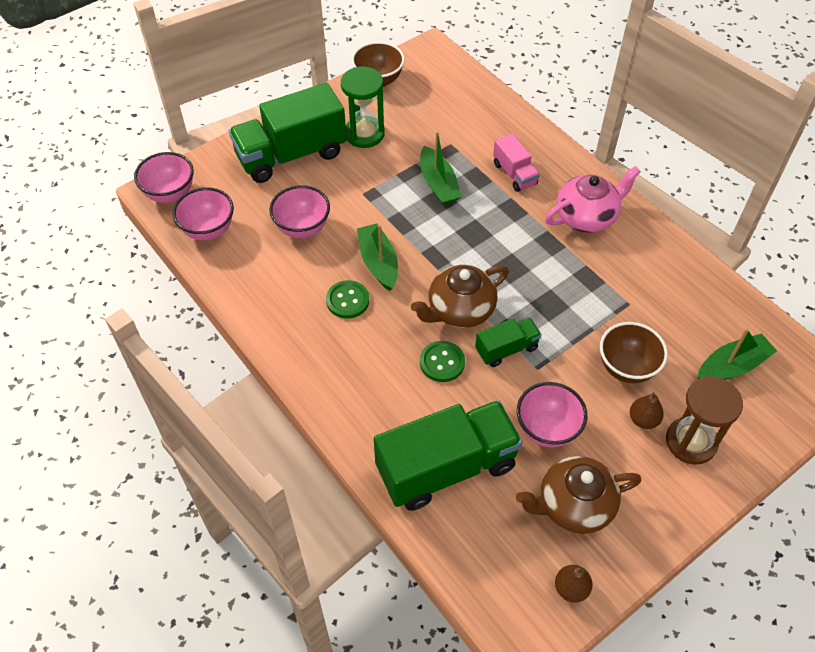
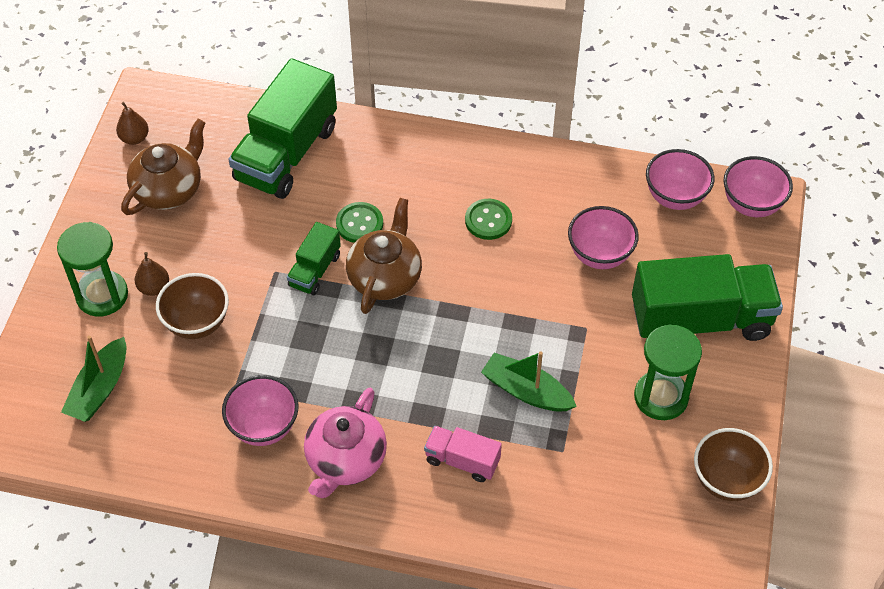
camera: 140 degrees right, 0 degrees up
(291, 155) = (700, 320): green truck -> green truck turned 60 degrees clockwise
(378, 262) = (498, 270): green boat -> none
(547, 429) = (230, 229): pink bowl -> pink bowl (264, 427)
(691, 442) = (102, 295): brown hourglass -> green hourglass

